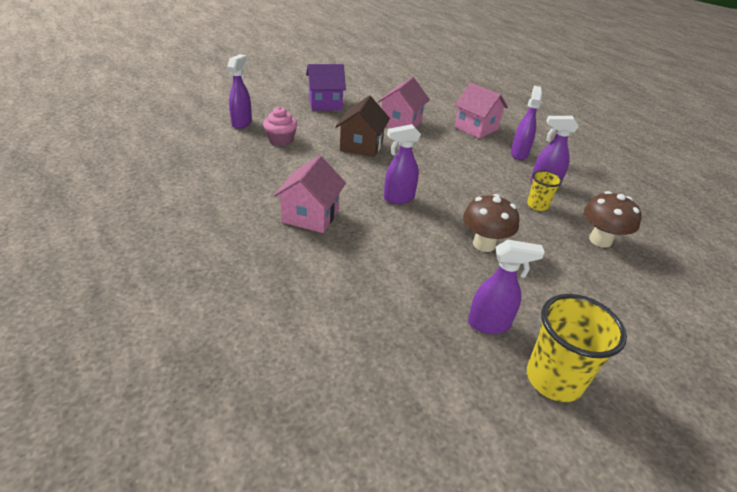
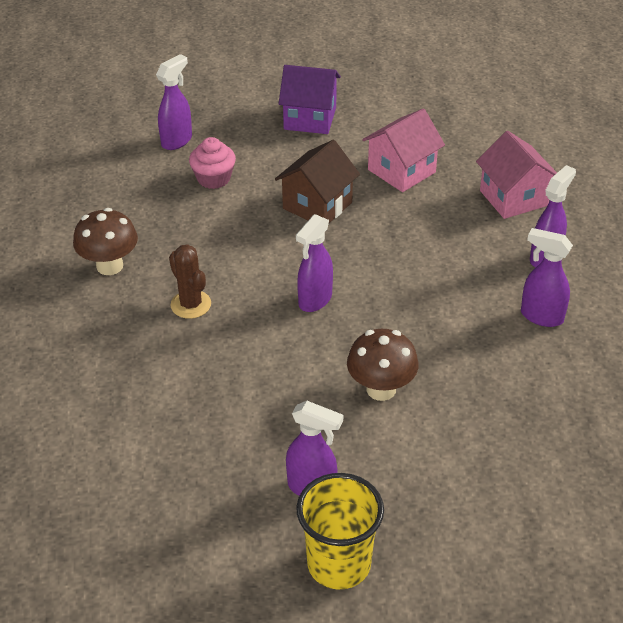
camera: 25 degrees right, 5 degrees up
(310, 216) = (191, 304): pink house -> brown cactus
(398, 198) = (314, 300): purple spray bottle -> purple spray bottle turned 60 degrees counterclockwise
(537, 205) = (501, 348): yellow cup -> none
(600, 240) = (548, 418): brown mushroom -> brown mushroom (109, 266)

